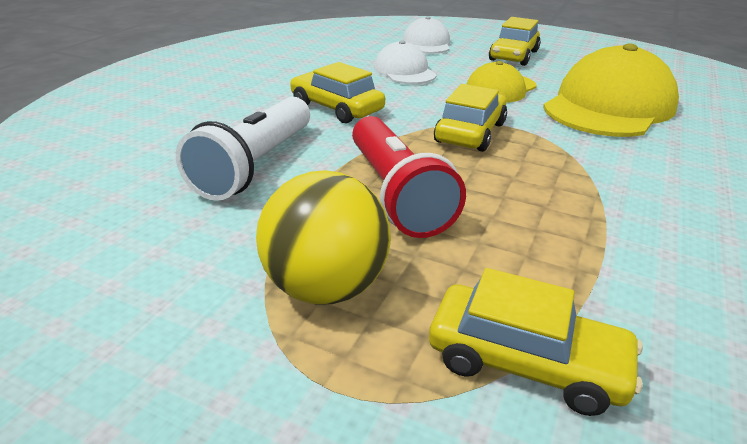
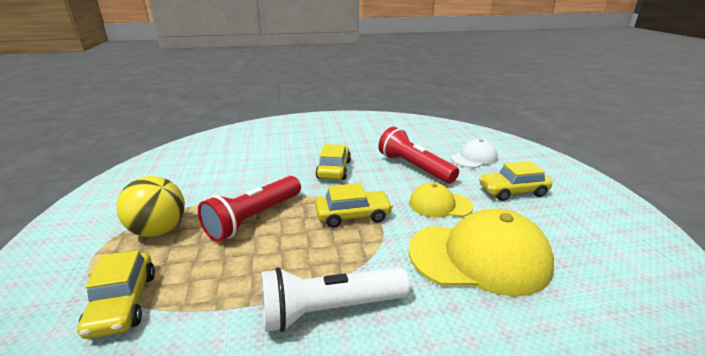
camera: 55 degrees right, 5 degrees down
(255, 165) = (250, 176): white flashlight -> white flashlight (330, 309)
(404, 71) = (414, 168): white cap -> red flashlight

